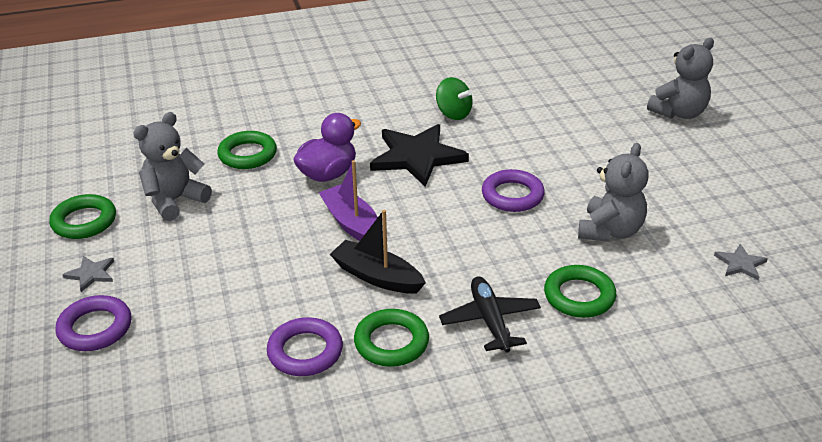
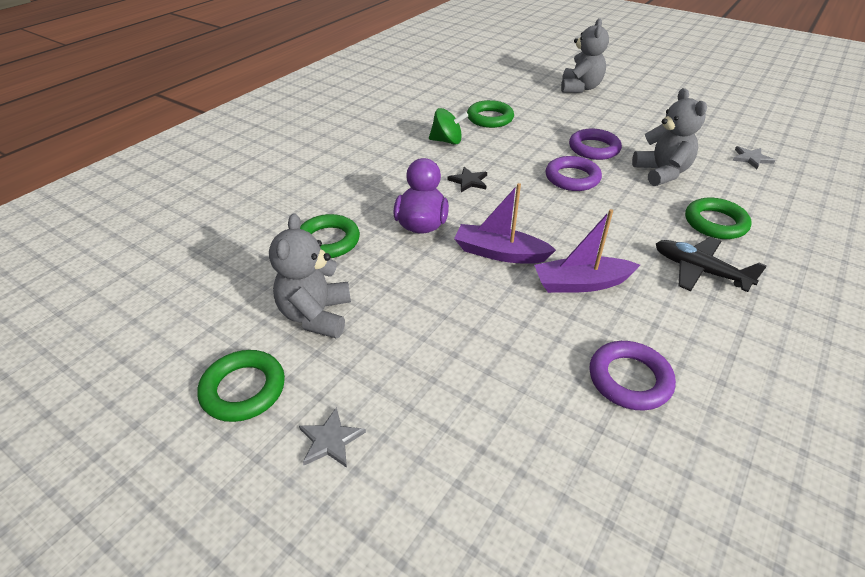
camera: 40 degrees left, 5 degrees up
(95, 328) = (418, 495): purple ring -> purple ring (594, 148)
(377, 276) = (581, 283): black boat -> purple boat
(391, 342) = (671, 328): green ring -> green ring (490, 118)
(417, 157) = (468, 181): black star -> black star, size x0.45

